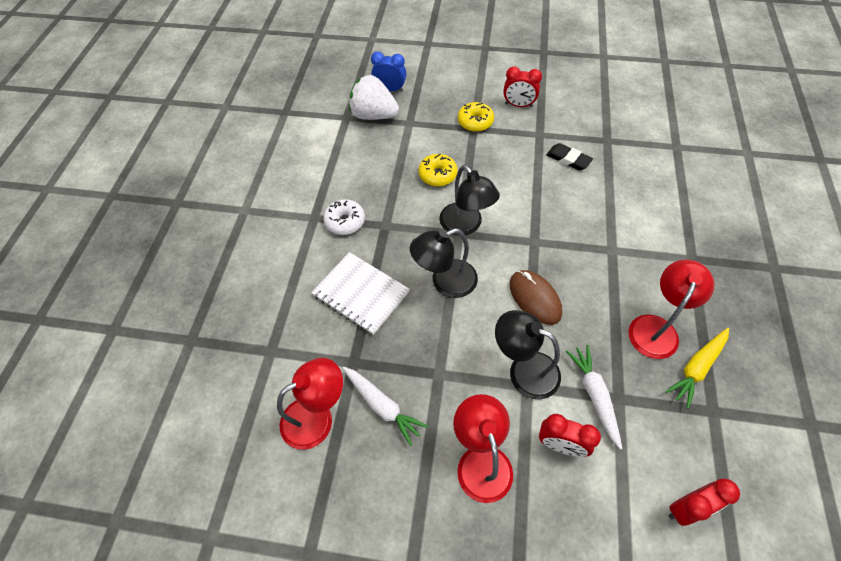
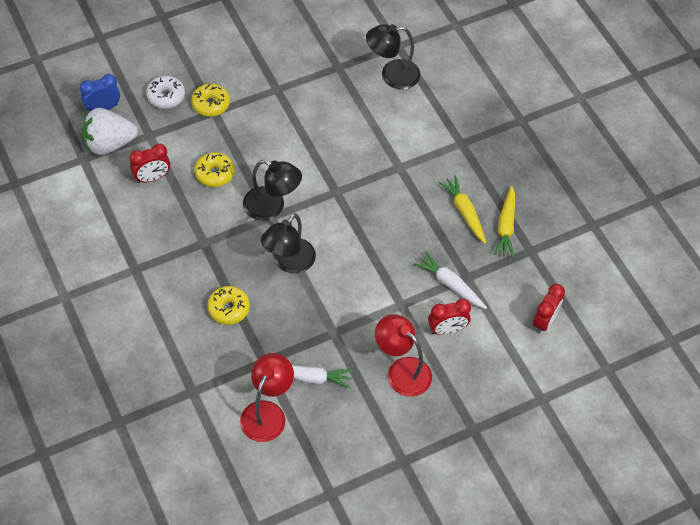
camera: 40 degrees left, 0 degrees up
(345, 221) = (166, 258): white donut -> white donut (166, 96)
(361, 294) = (228, 309): white notebook -> yellow donut
(518, 105) = (238, 67): red clock -> red clock (152, 177)
(524, 370) = (391, 295): black lamp -> black lamp (392, 75)
(535, 298) = (365, 238): brown mouse -> none
(568, 159) = (317, 102): black eraser -> none
(656, 328) = (464, 212): red lamp -> yellow carrot

